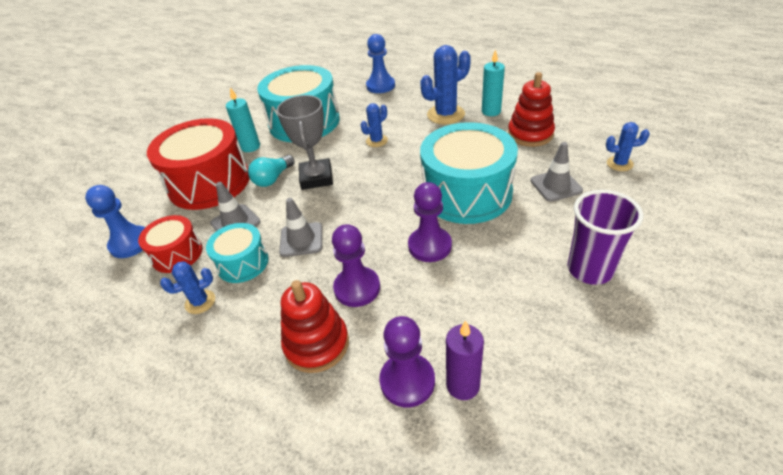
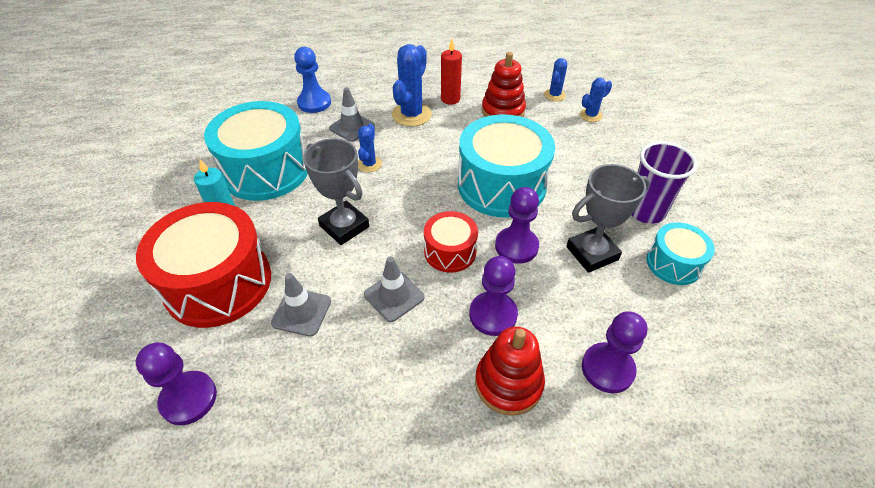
camera: 40 degrees left, 5 degrees up
(130, 243) = (188, 399): blue pawn -> purple pawn
(177, 254) = (267, 379): red drum -> red drum (450, 251)
(200, 302) = (352, 412): blue cactus -> blue cactus (554, 95)
(242, 263) = (356, 349): turquoise drum -> turquoise drum (673, 263)
(273, 179) = (295, 247): turquoise light bulb -> none
(463, 385) = (647, 347): purple candle -> none
(491, 111) = (450, 99): turquoise candle -> red candle
(493, 281) = (592, 253): none -> grey trophy
(556, 185) = (563, 151): grey traffic cone -> grey traffic cone (352, 127)

